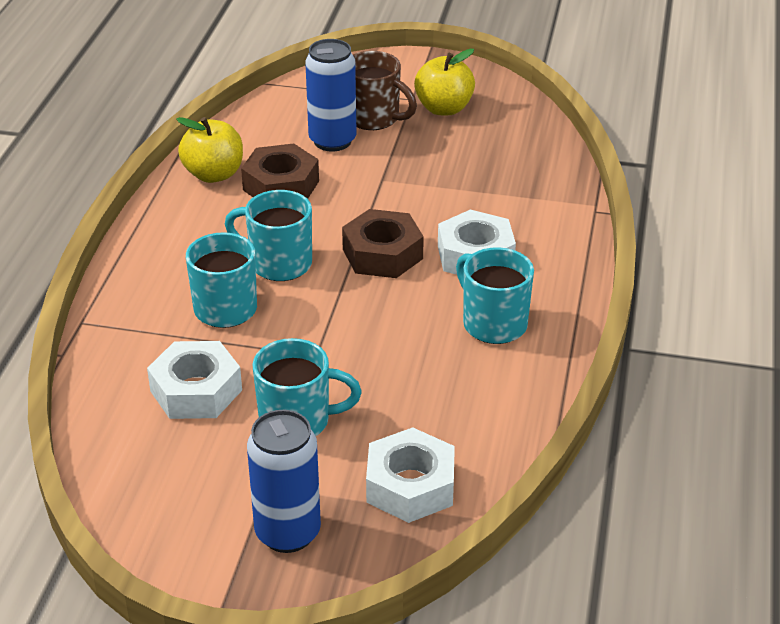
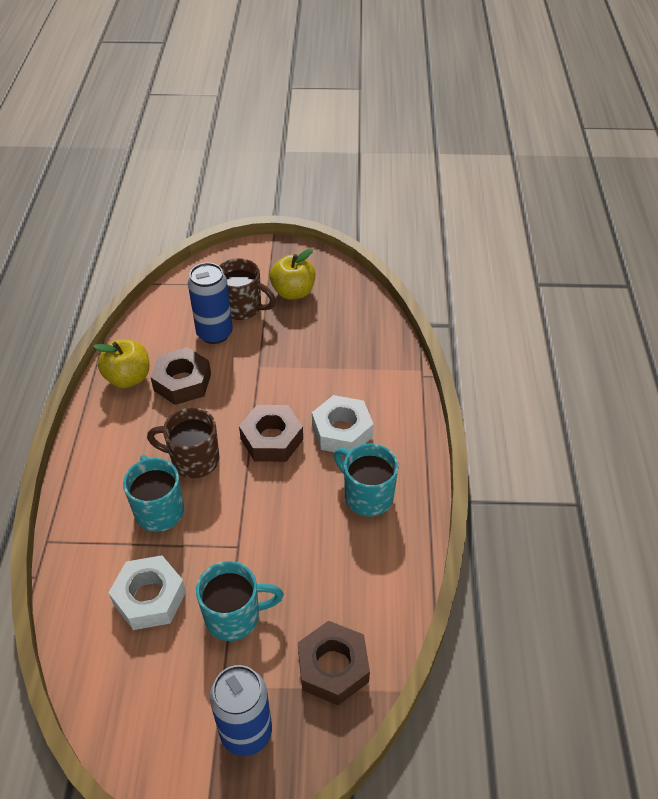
camera: 10 degrees left, 10 degrees up
(278, 264) = (193, 460): turquoise mug -> brown mug
(410, 486) = (333, 667): white nut -> brown nut

